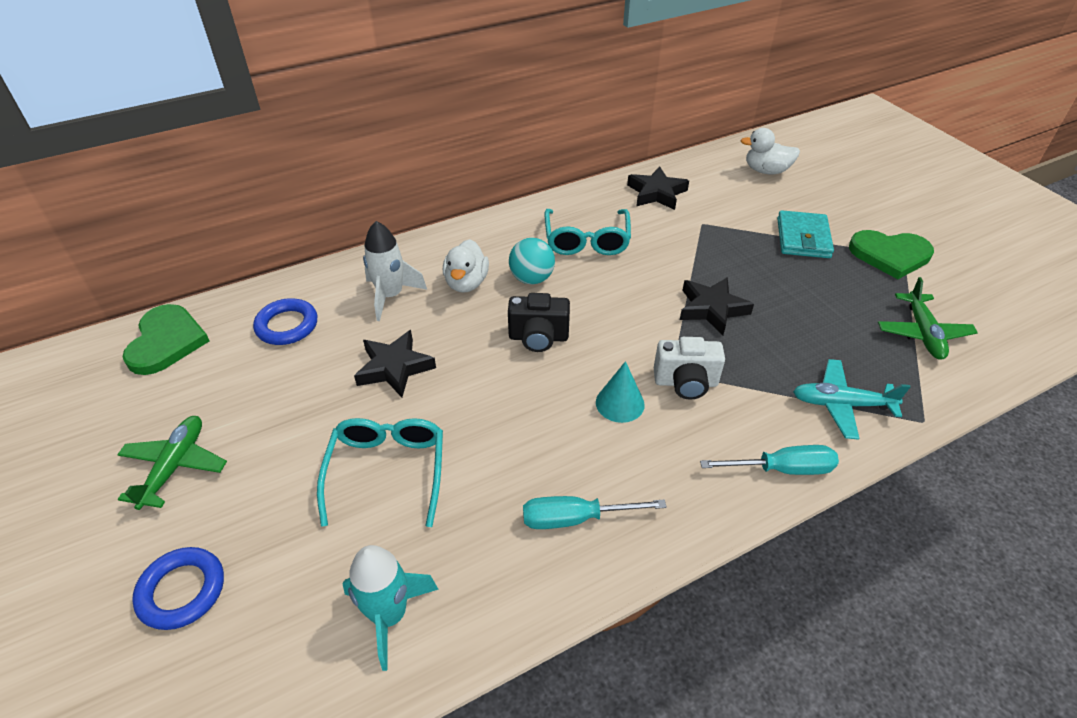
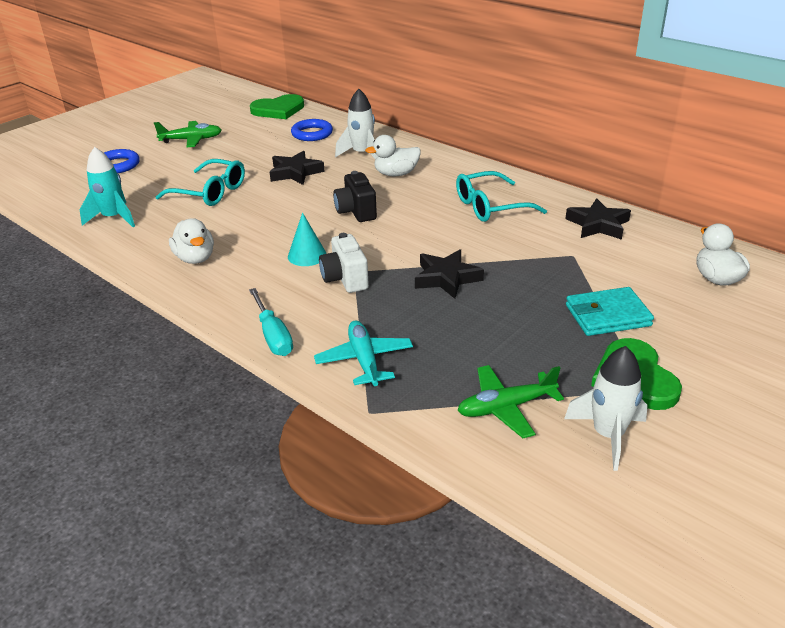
camera: 70 degrees right, 10 degrees down
(387, 471) = (210, 192): turquoise glasses -> turquoise glasses turned 45 degrees clockwise
(532, 279) = (421, 195): turquoise ball -> none
(575, 518) = (195, 258): turquoise screwdriver -> white duck
(959, 292) = (608, 435): none -> white rocket

